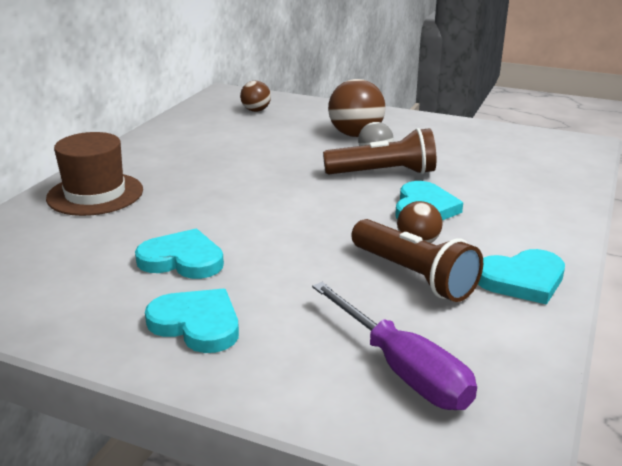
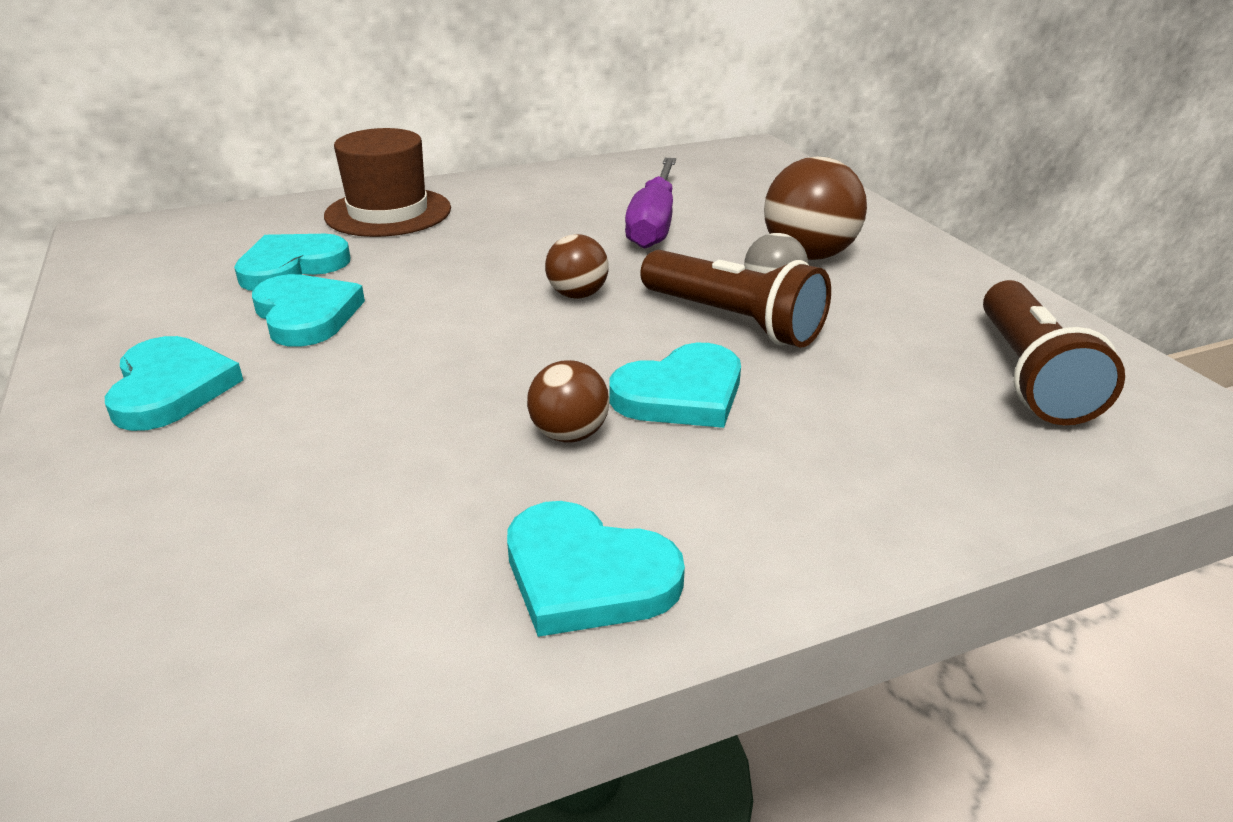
camera: 45 degrees right, 5 degrees up
(109, 244) = (291, 267): none -> turquoise heart
(256, 110) = (742, 180): brown ball -> brown ball (577, 295)
(402, 369) = (193, 578): purple screwdriver -> purple screwdriver (654, 223)
(414, 276) = (467, 474): brown flashlight -> brown flashlight (1030, 376)

